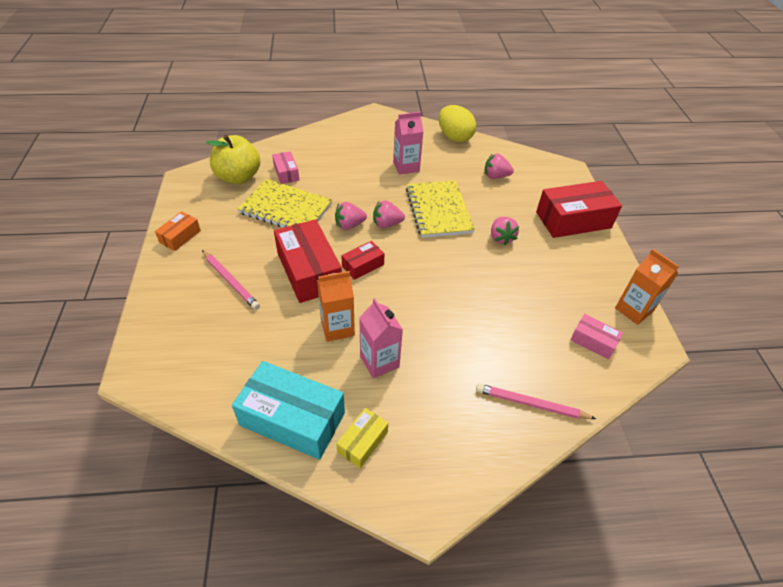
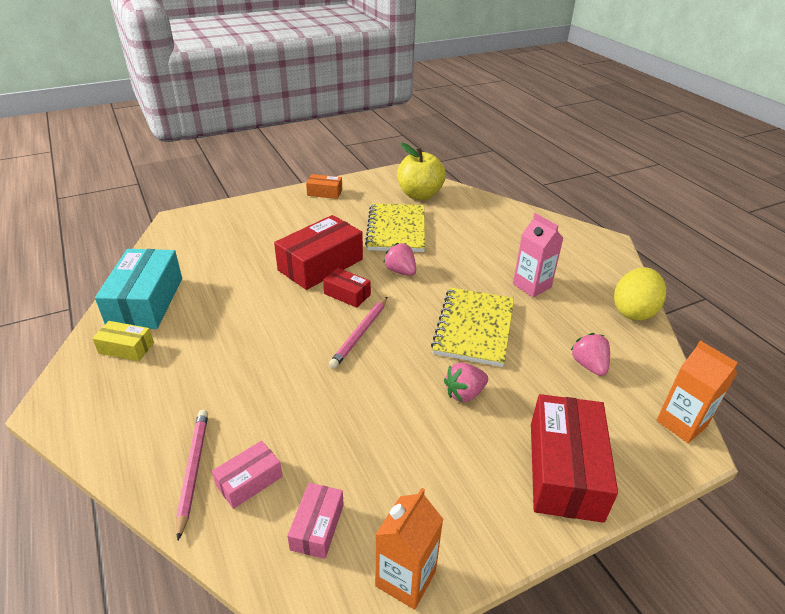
camera: 70 degrees right, 10 degrees down
(230, 281) = (286, 229): pink pencil -> pink pencil (360, 334)
(286, 173) = (448, 216): pink box -> pink box (249, 481)
(337, 328) = (256, 299): orange carton -> orange carton (681, 423)
(379, 362) = (222, 336): pink carton -> none
(387, 224) = (420, 295): pink strawberry -> none
(438, 210) = (474, 328): yellow notebook -> yellow notebook turned 45 degrees counterclockwise
(573, 220) = (564, 470): red box -> red box turned 45 degrees clockwise

